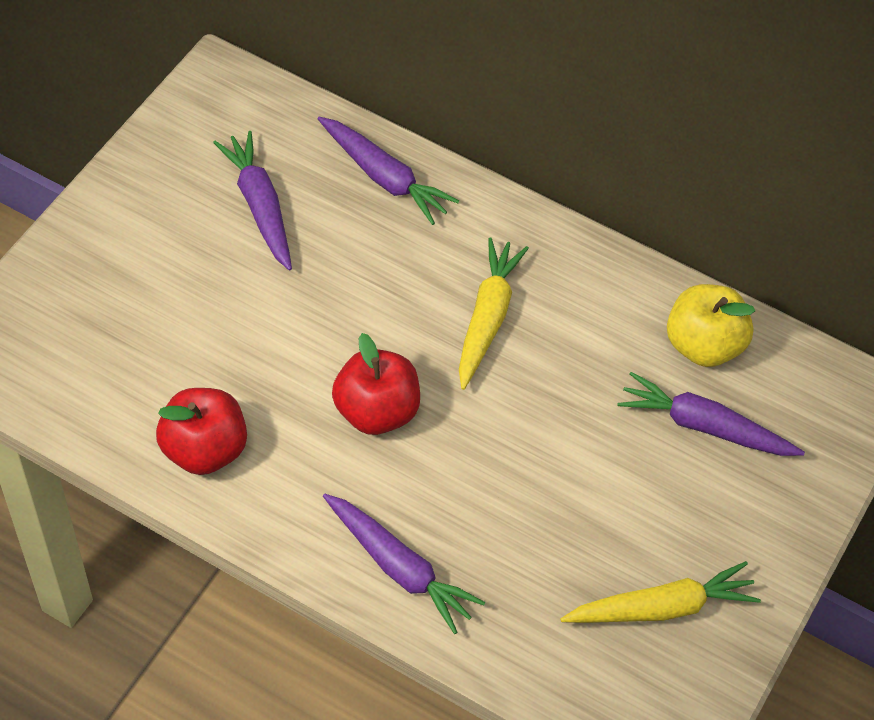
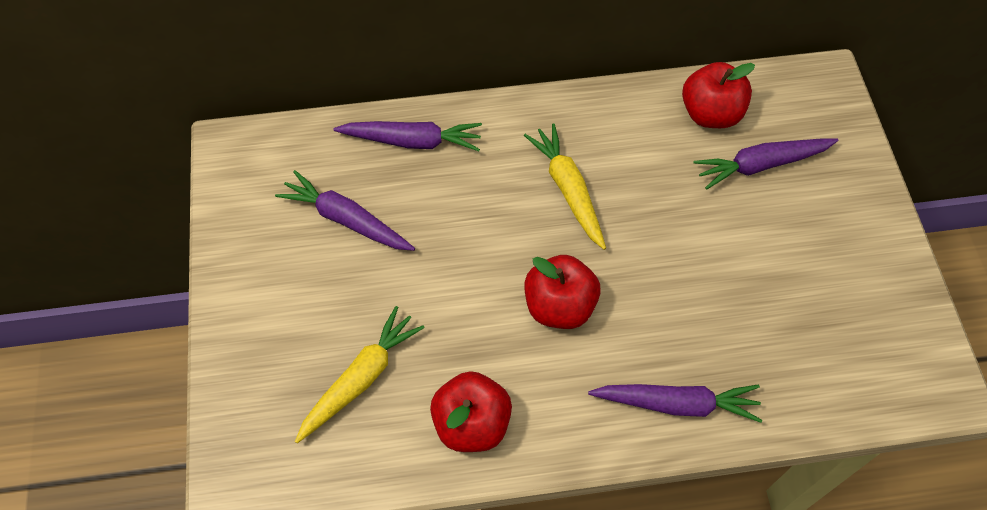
camera: 35 degrees left, 5 degrees up
(661, 608) = (851, 301): yellow carrot -> yellow carrot (361, 379)
(703, 345) = (710, 114): yellow apple -> red apple

